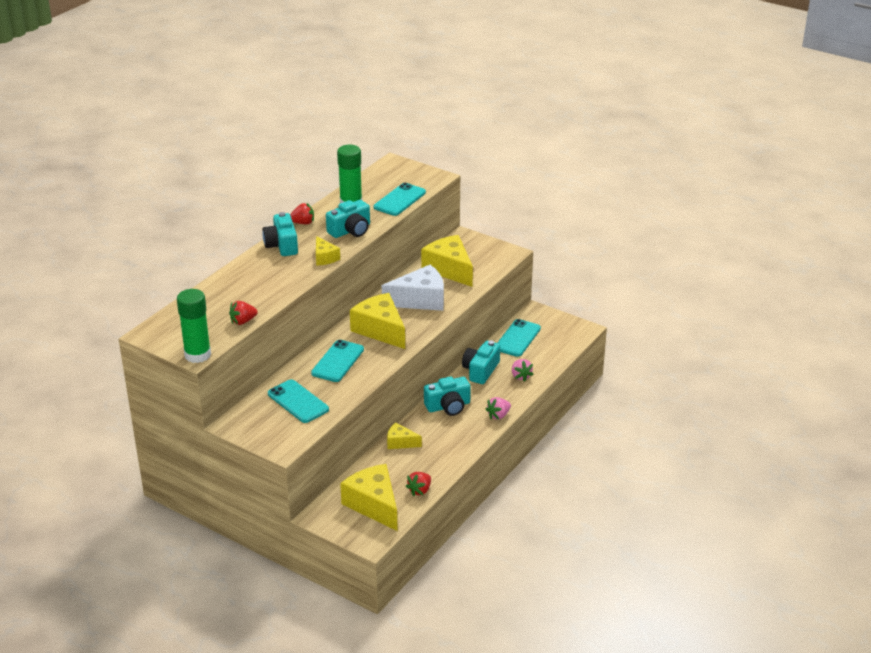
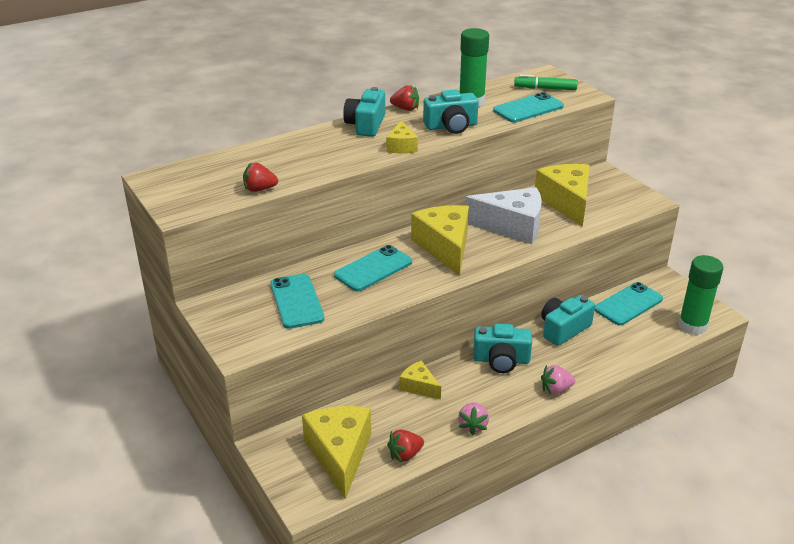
camera: 25 degrees right, 0 degrees up
(197, 355) = (181, 212): green glue stick -> green glue stick (692, 326)
(401, 178) = (545, 88): none -> green marker
(520, 376) = (609, 349): pink strawberry -> pink strawberry (473, 425)

